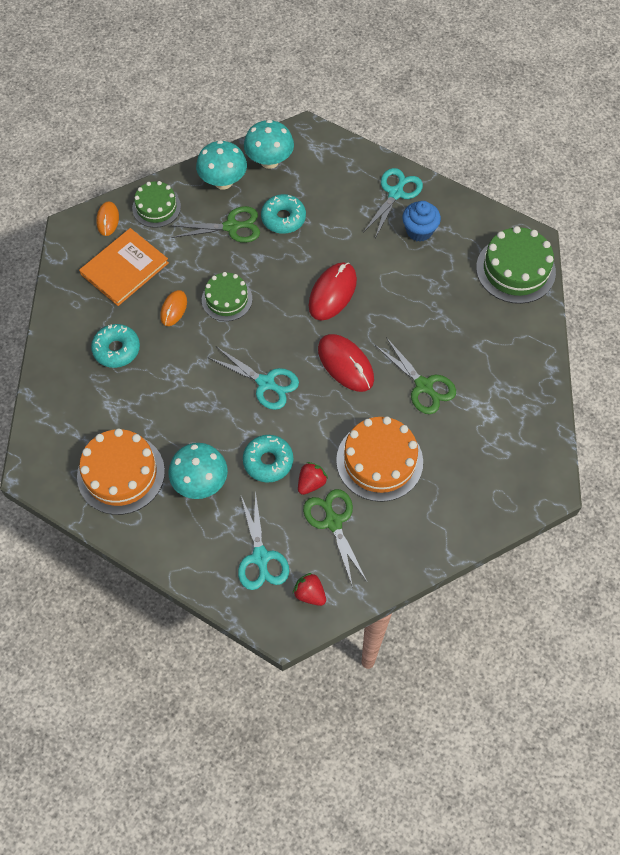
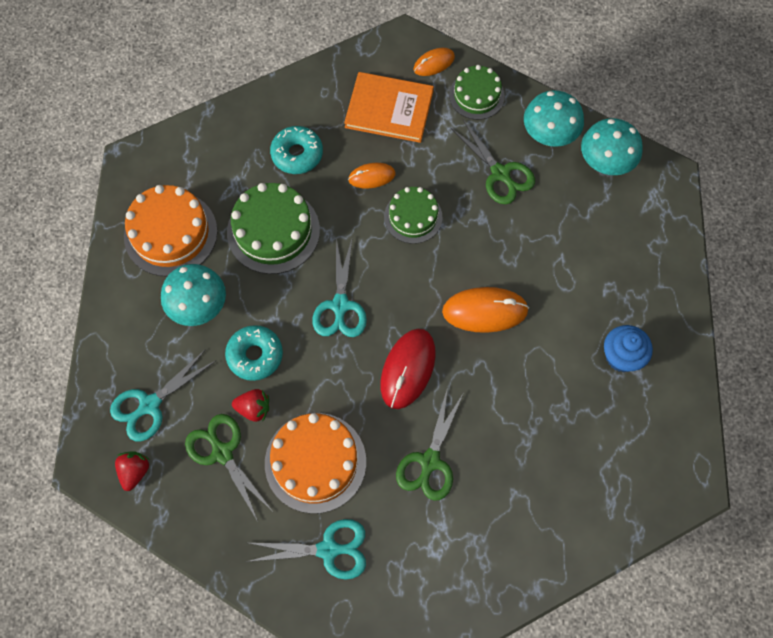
camera: 60 degrees right, 5 degrees up
(283, 218) = (543, 215): turquoise donut -> none
(332, 293) = (485, 311): red mouse -> orange mouse
(333, 522) = (222, 453): green scissors -> green scissors turned 75 degrees counterclockwise
(395, 193) = (653, 307): turquoise scissors -> turquoise scissors (328, 550)
(515, 270) = (641, 486): green cake -> green cake (273, 231)

